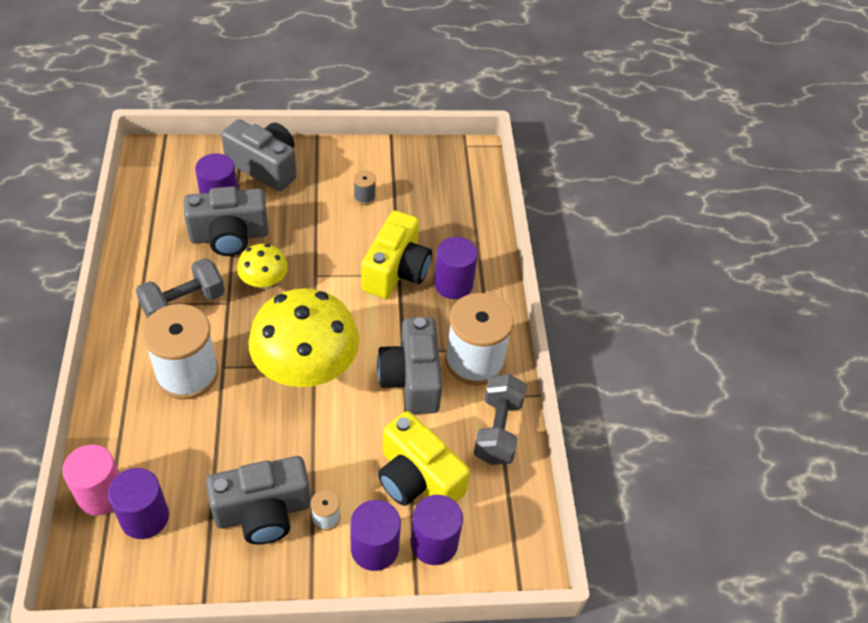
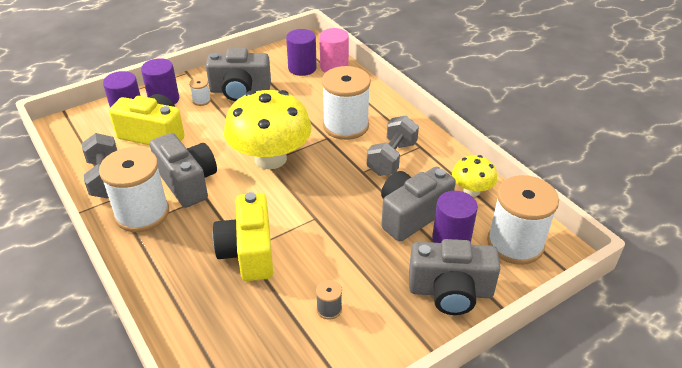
camera: 155 degrees right, 10 degrees down
(175, 174) = (515, 244): none -> white spool
(263, 512) = (240, 90): grey camera -> grey camera turned 135 degrees counterclockwise
(264, 281) = (350, 196): yellow mushroom -> yellow mushroom (471, 190)
(453, 284) = (189, 264): purple cylinder -> none

